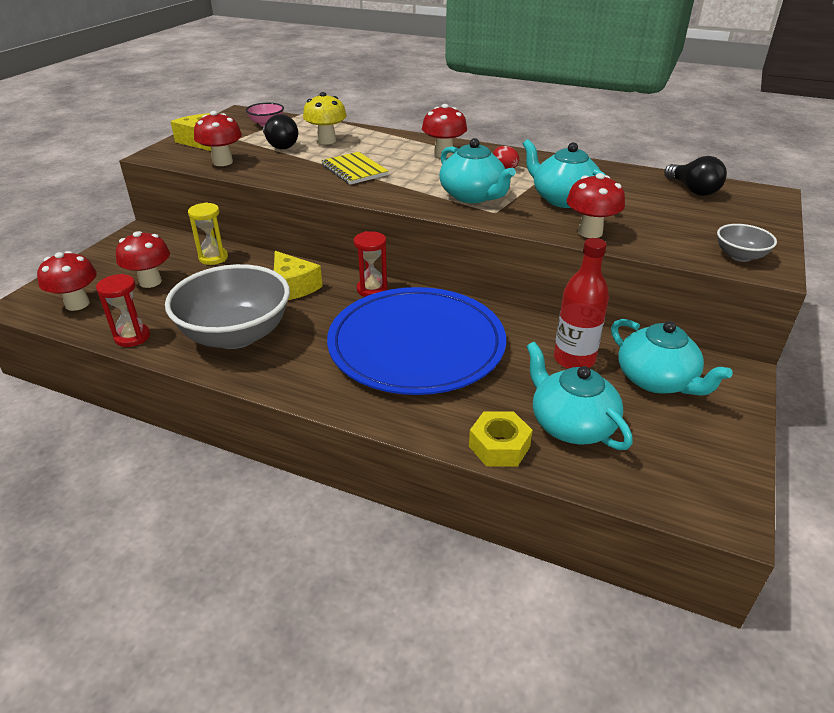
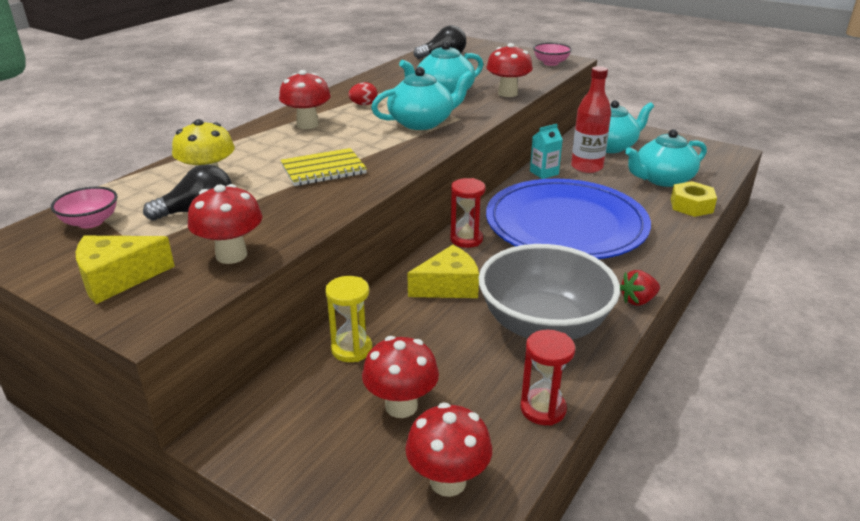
camera: 80 degrees left, 5 degrees down
(273, 389) = (638, 300): none -> red strawberry
(539, 328) = (544, 173): none -> turquoise carton
(740, 256) = (551, 63): grey bowl -> pink bowl

